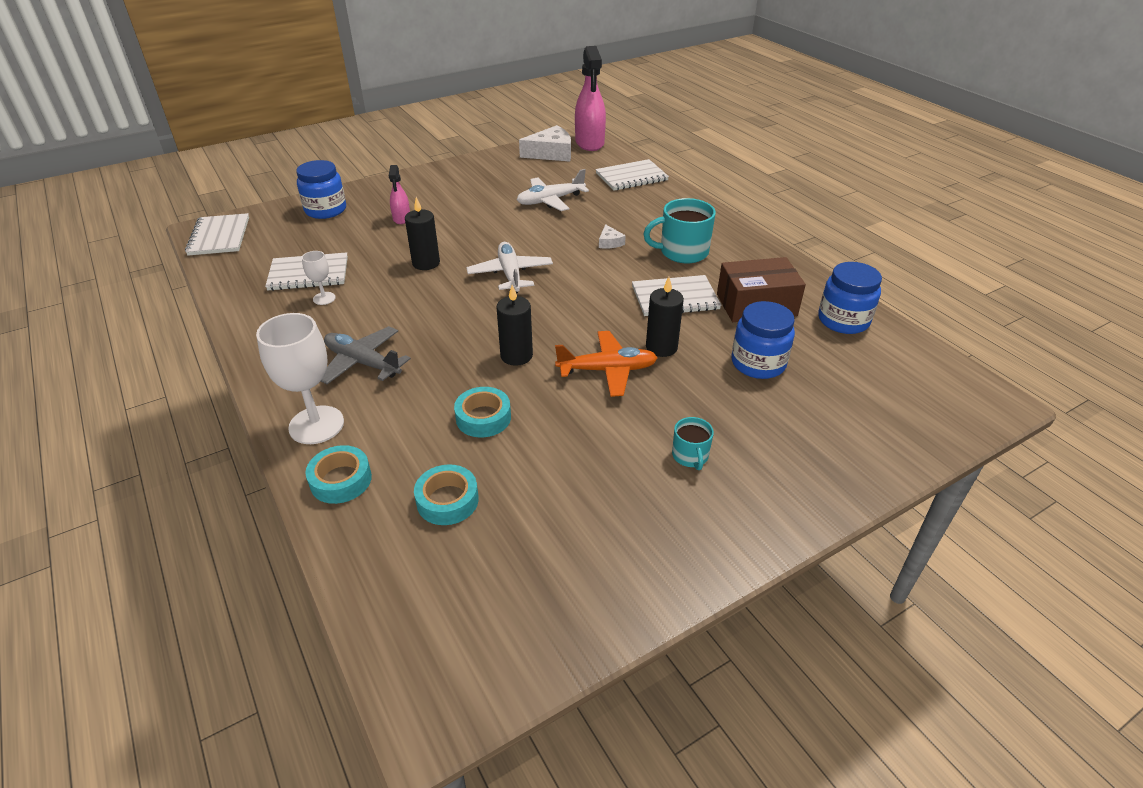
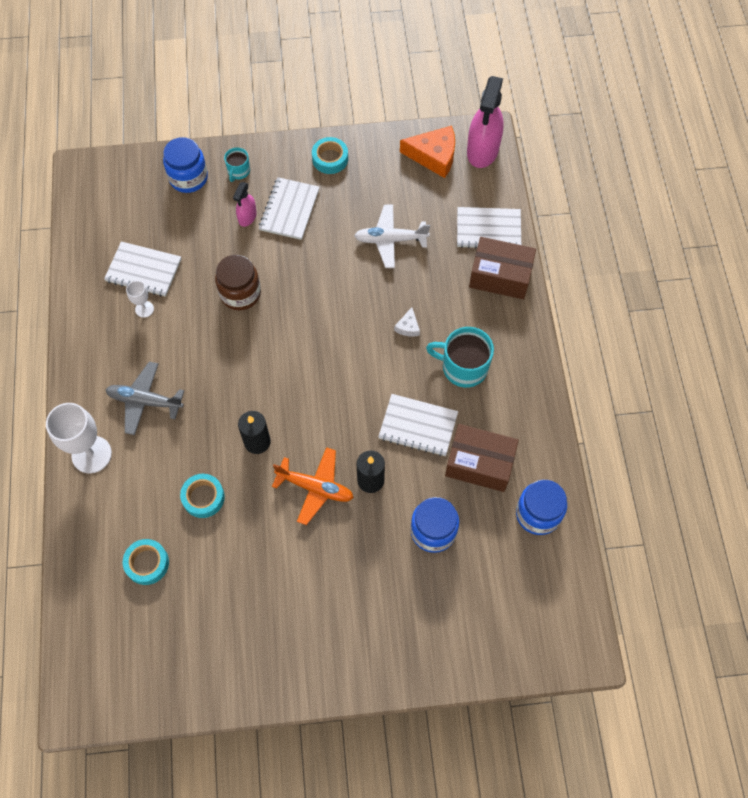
camera: 25 degrees right, 25 degrees up
(219, 236) = (91, 186): white notebook -> white notebook (289, 210)
(341, 480) = (89, 514): turquoise tape -> turquoise tape (330, 159)
(363, 363) = (145, 401): grey plane -> grey plane turned 45 degrees counterclockwise
(426, 263) = (240, 293): black candle -> brown jar
(510, 274) = (301, 337): white plane -> none
(551, 153) = (434, 156): white cheese -> orange cheese
(665, 197) = (500, 276): none -> brown box
(690, 456) = (323, 599): turquoise mug -> turquoise mug (238, 171)

